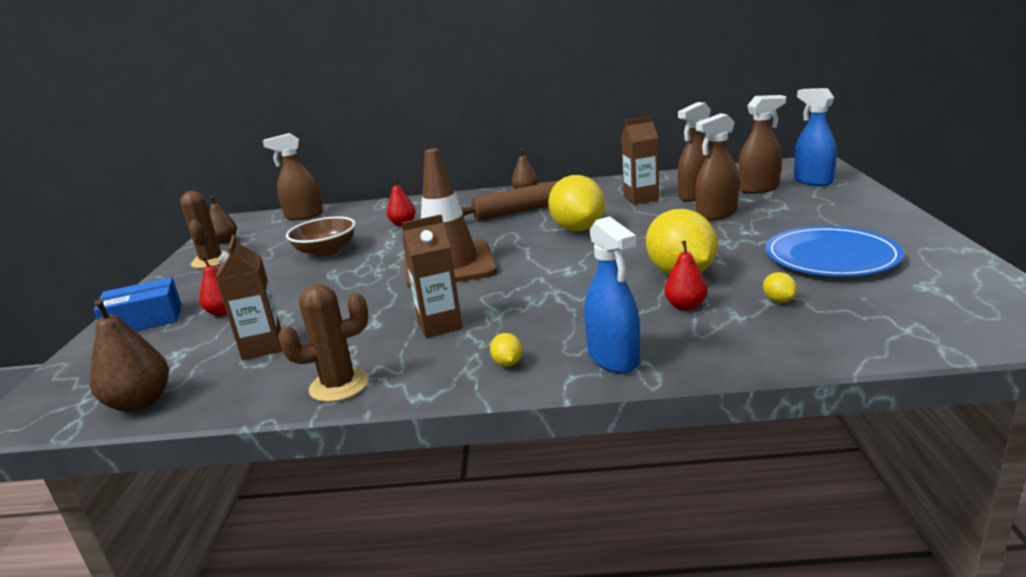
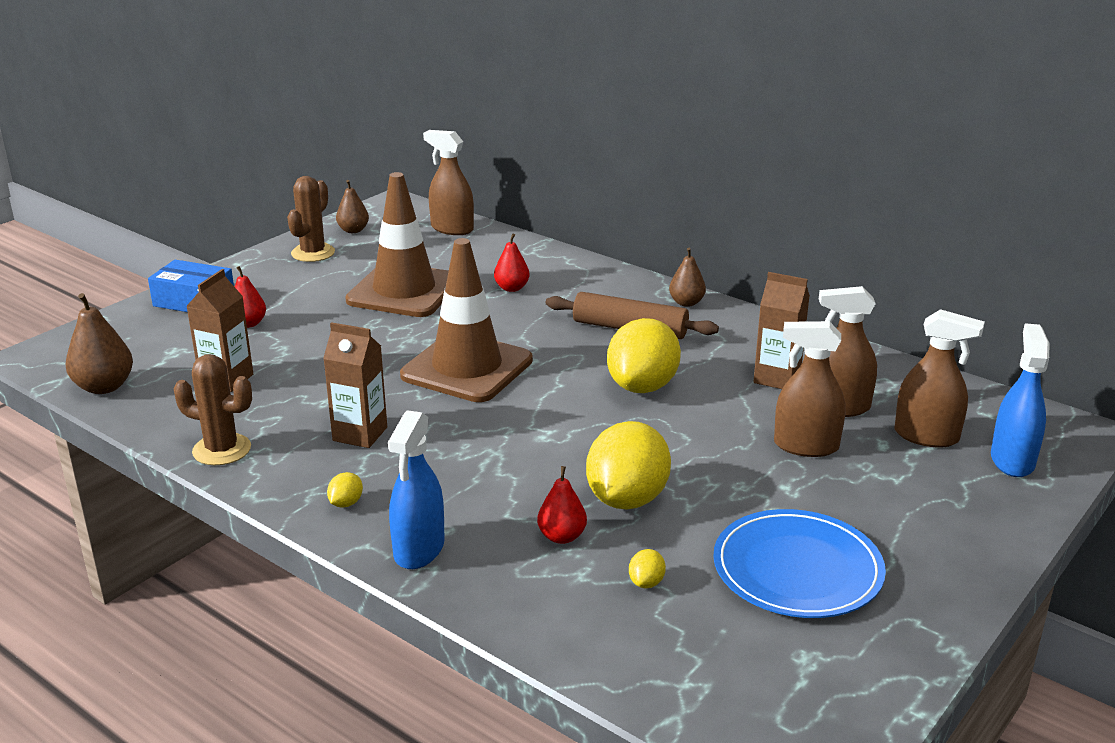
camera: 35 degrees right, 5 degrees up
(326, 251) = (404, 291): brown bowl -> brown traffic cone

